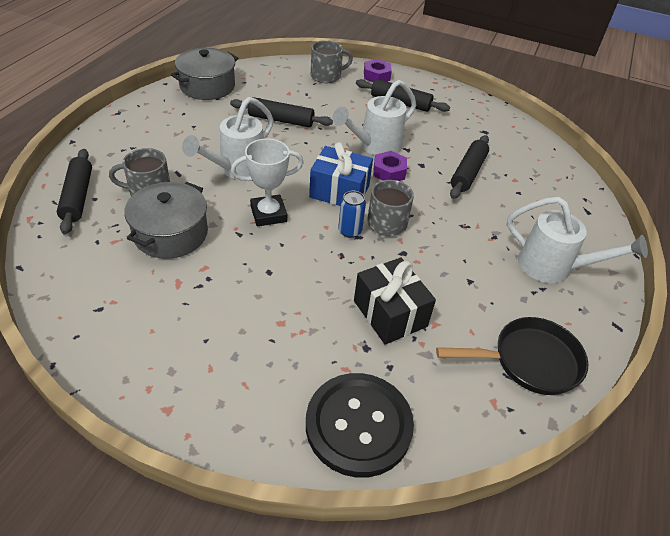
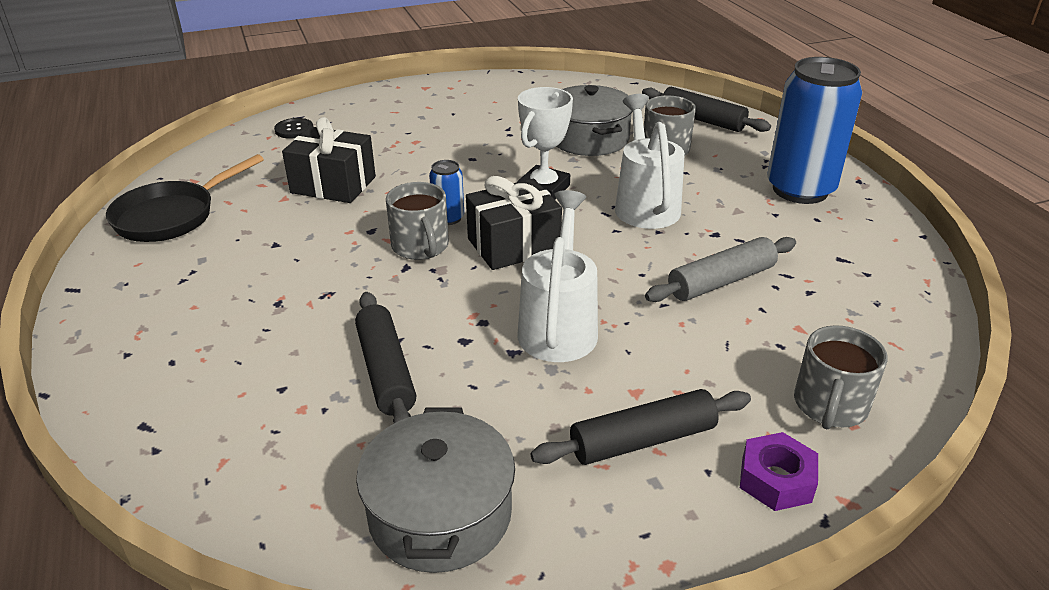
camera: 140 degrees right, 10 degrees down
(153, 127) = (800, 190): none -> blue can
(207, 86) = (886, 264): grey pot -> grey pot (440, 514)
(281, 120) = (721, 281): black rolling pin -> grey rolling pin
(339, 191) = (513, 245): blue gift -> black gift
(358, 425) = (294, 130): black button -> black button, size x0.42
(389, 172) = (492, 302): purple nut -> none
(552, 267) = (178, 308): white watering can -> none

